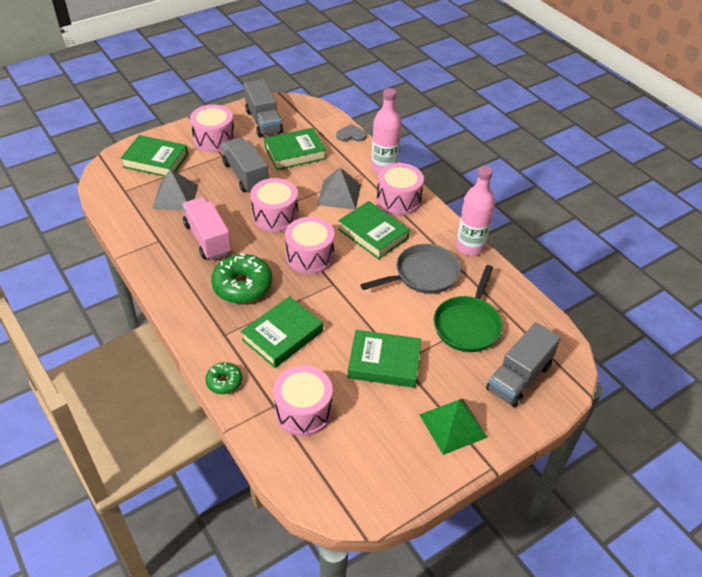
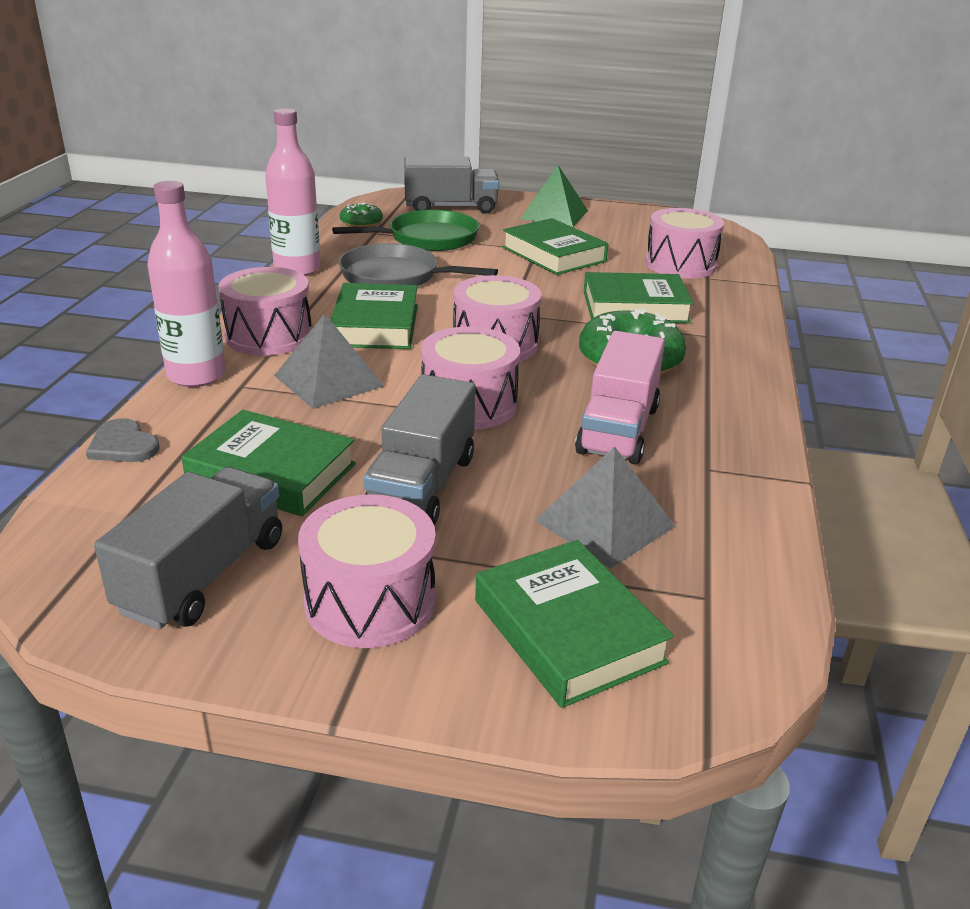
camera: 135 degrees left, 15 degrees down
(224, 381) = (746, 308): green donut -> green donut (361, 223)

